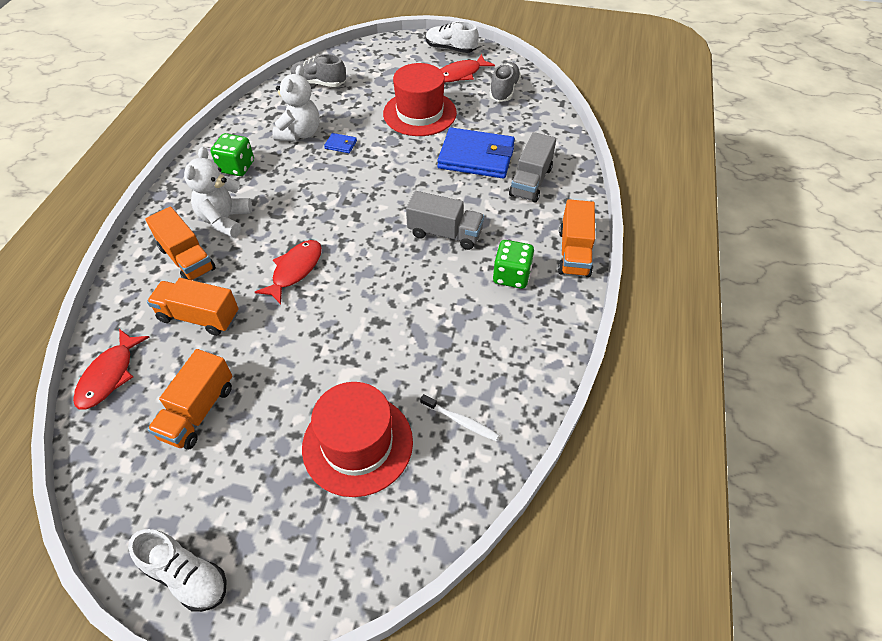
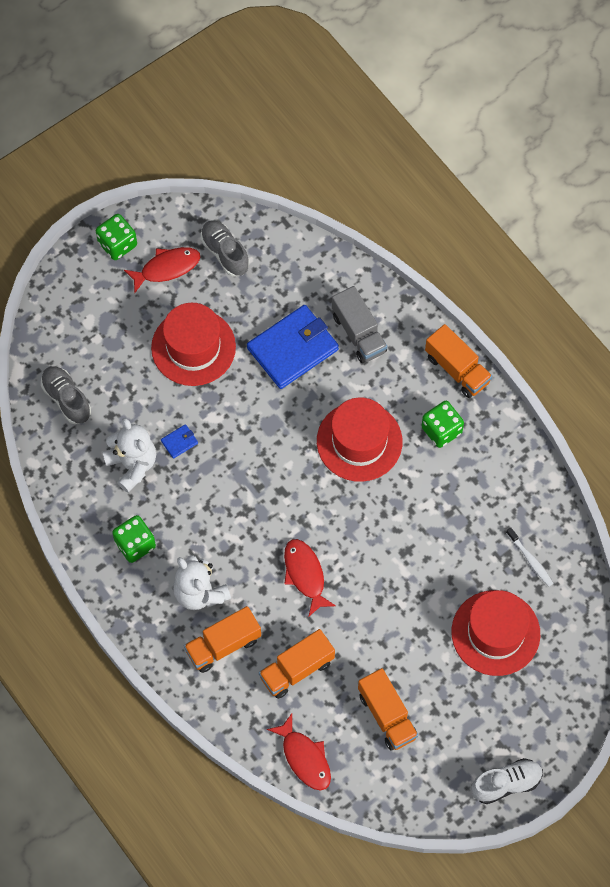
camera: 50 degrees left, 15 degrees up
(187, 259) = (223, 645): orange truck -> orange truck turned 150 degrees clockwise
(319, 83) = (66, 399): grey shoe -> grey shoe turned 90 degrees clockwise
(445, 233) = (359, 441): grey truck -> red hat
(450, 49) = (117, 244): white shoe -> green dice
(460, 421) = (530, 559): white toothbrush -> white toothbrush turned 75 degrees clockwise
(461, 74) = (166, 268): red fish -> red fish turned 120 degrees counterclockwise

